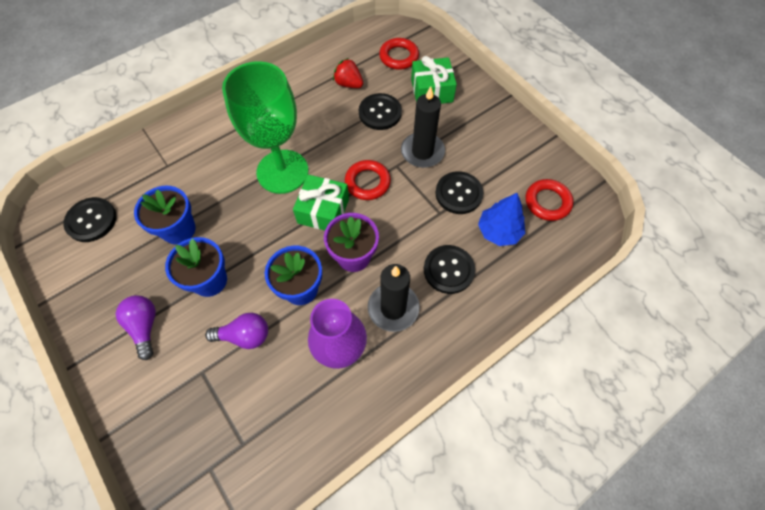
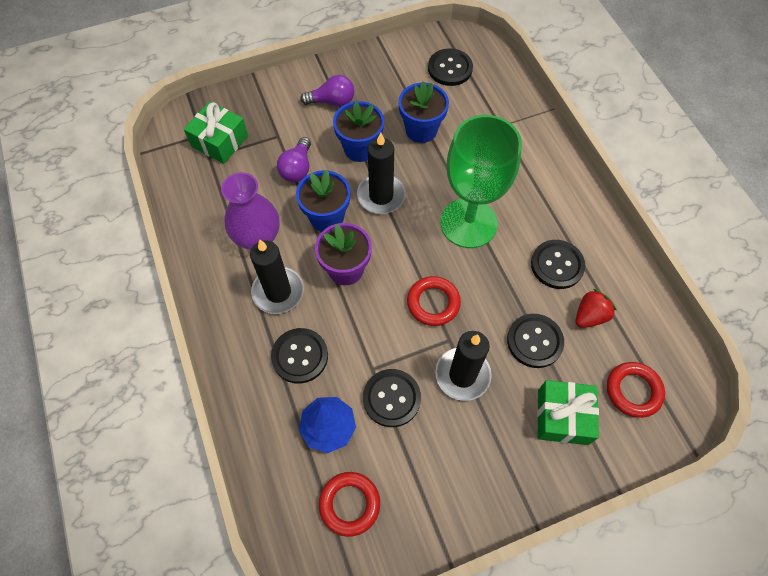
camera: 105 degrees right, 0 degrees up
(266, 247) = (381, 196): none -> black candle
(310, 107) = (557, 265): none -> black button
(323, 211) = (408, 252): green gift -> green gift (219, 141)

